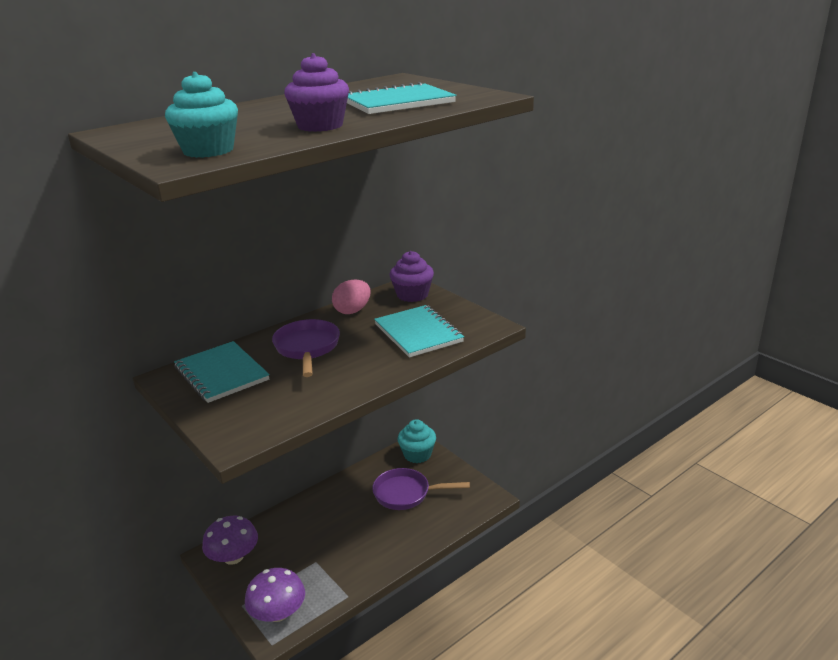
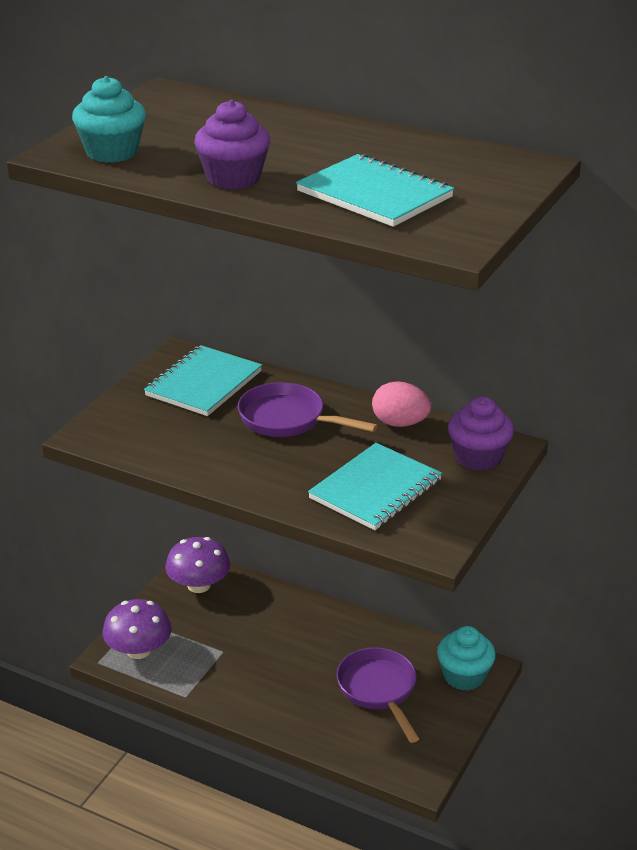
camera: 65 degrees right, 5 degrees up
(307, 348) = (288, 419): purple pan -> purple pan turned 120 degrees counterclockwise

